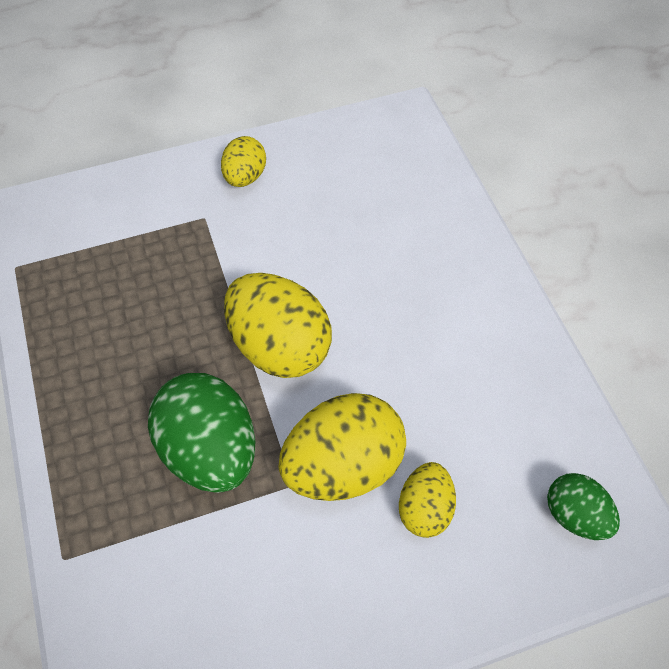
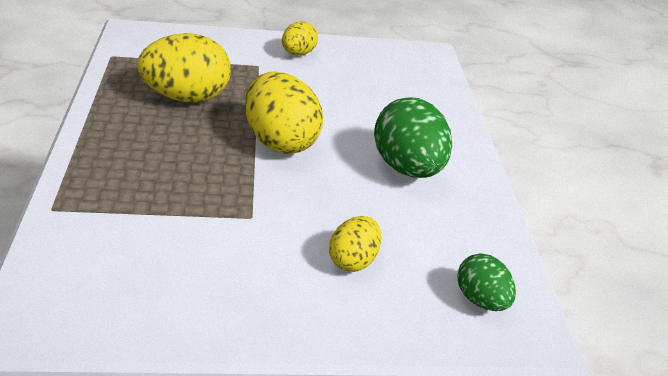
camera: 10 degrees right, 20 degrees down
(210, 451) = (197, 181): green egg -> green egg (407, 168)
(343, 466) = (297, 217): yellow egg -> yellow egg (187, 97)

